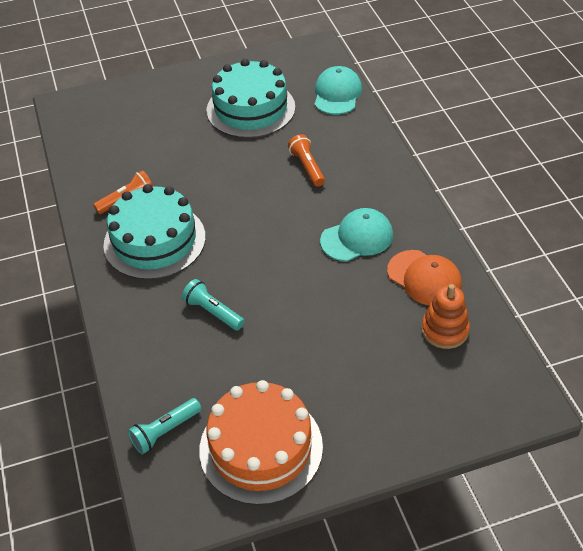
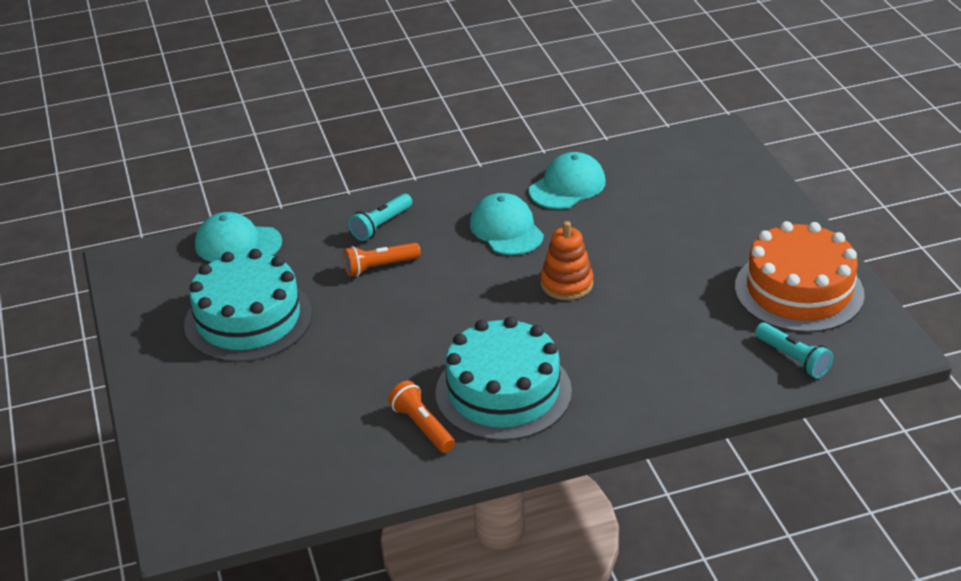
camera: 90 degrees left, 10 degrees down
(213, 312) = (622, 333): turquoise flashlight -> turquoise flashlight (381, 225)
(424, 278) = (567, 186): orange cap -> turquoise cap
(444, 330) = (637, 176): orange stacking toy -> orange stacking toy (566, 284)

